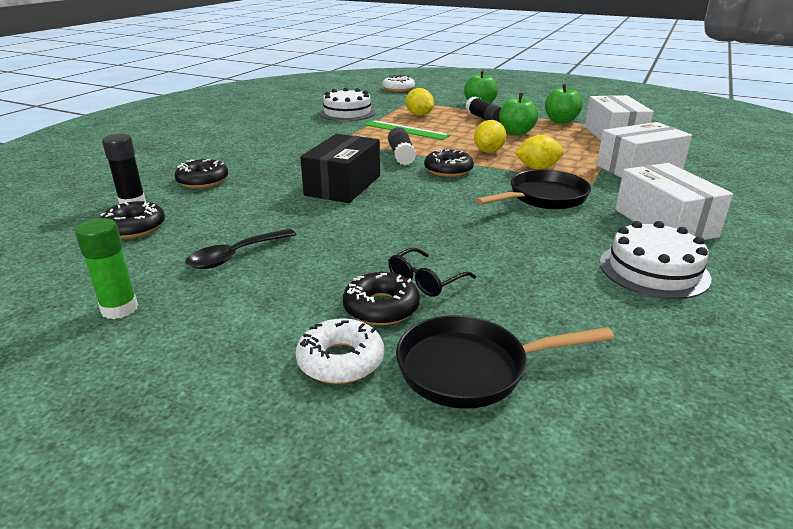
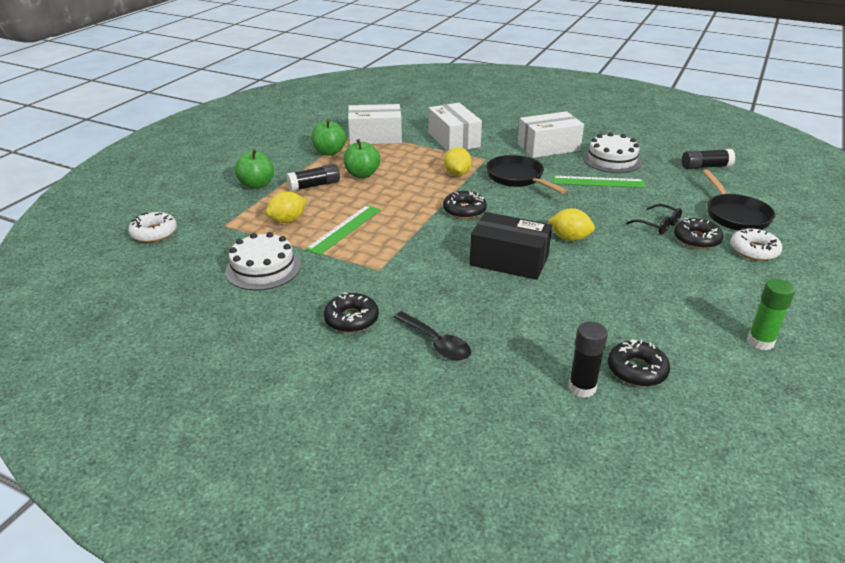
camera: 90 degrees left, 5 degrees up
(203, 181) = (511, 349): black donut -> black donut (351, 319)
(235, 256) = (662, 301): black spoon -> black spoon (436, 343)
(401, 155) = (426, 232): black glue stick -> black glue stick (705, 167)
(488, 151) = (415, 190): yellow lemon -> yellow lemon (569, 238)
(557, 250) = (598, 182): none -> green ruler

